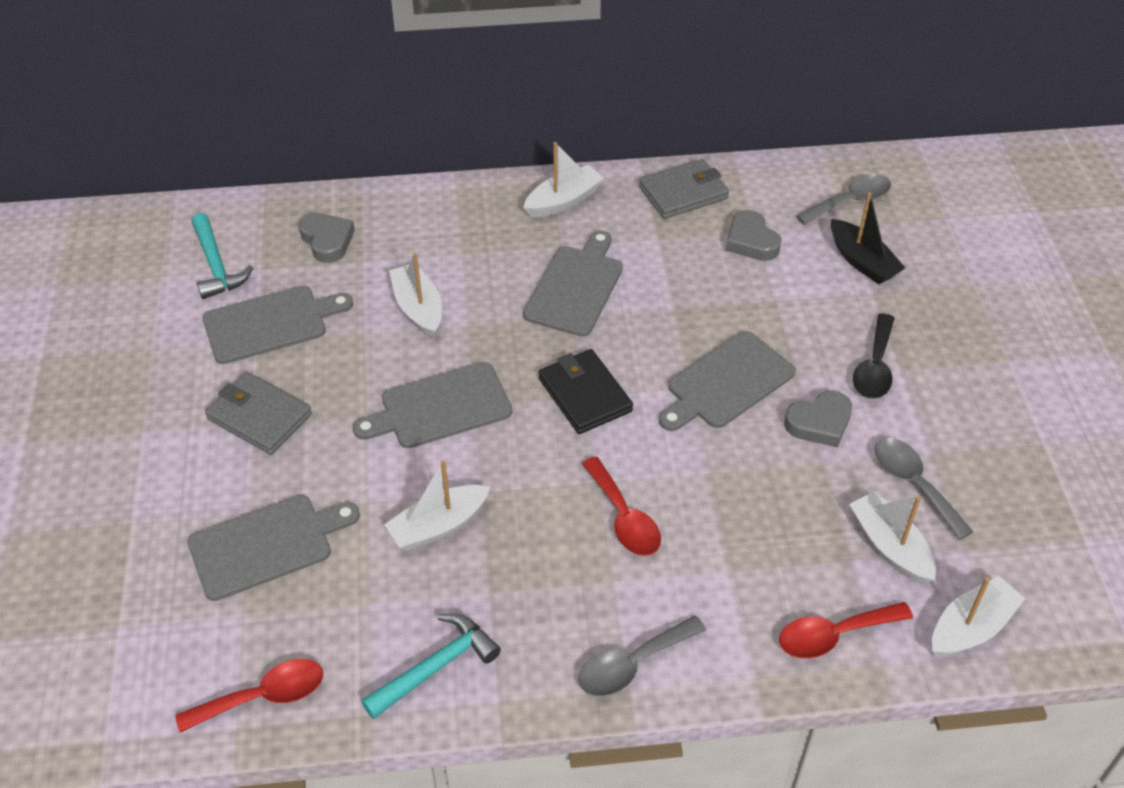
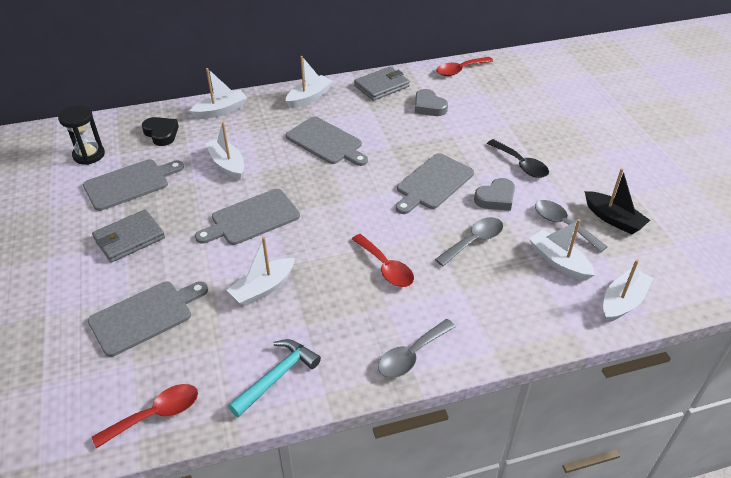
camera: 10 degrees left, 5 degrees down
(216, 265) = (89, 155): turquoise hammer -> black hourglass
(259, 416) = (129, 238): grey wallet -> grey wallet turned 60 degrees counterclockwise
(327, 240) = (161, 134): grey heart -> black heart
(423, 209) = (221, 111): none -> white boat
(575, 287) = (326, 142): grey cutting board -> grey cutting board turned 120 degrees clockwise
(584, 395) = (345, 200): black wallet -> none
(834, 635) = (538, 318): red spoon -> red spoon (460, 70)
(850, 201) = (482, 80): grey spoon -> grey spoon (474, 241)
(862, 261) = (497, 110): black boat -> black boat (613, 219)
(874, 367) = (521, 164): black spoon -> black spoon turned 45 degrees counterclockwise

